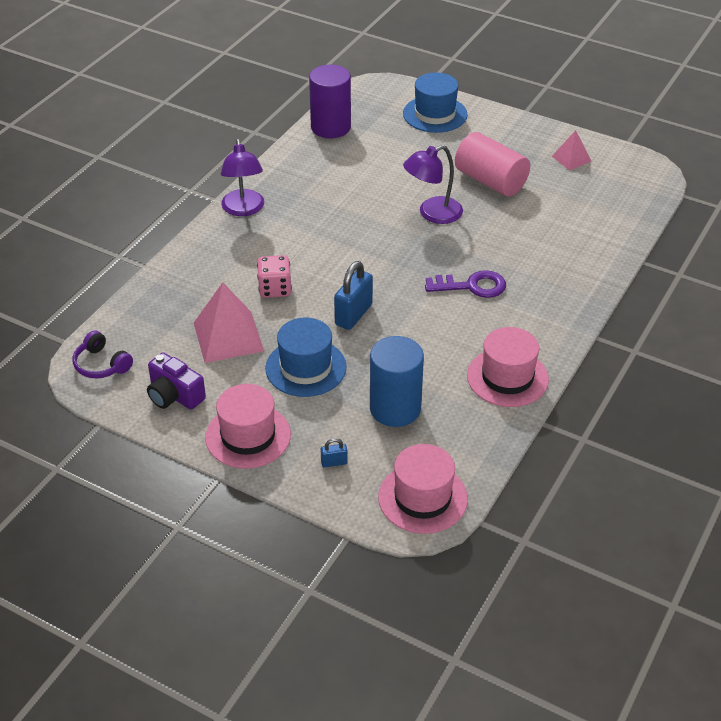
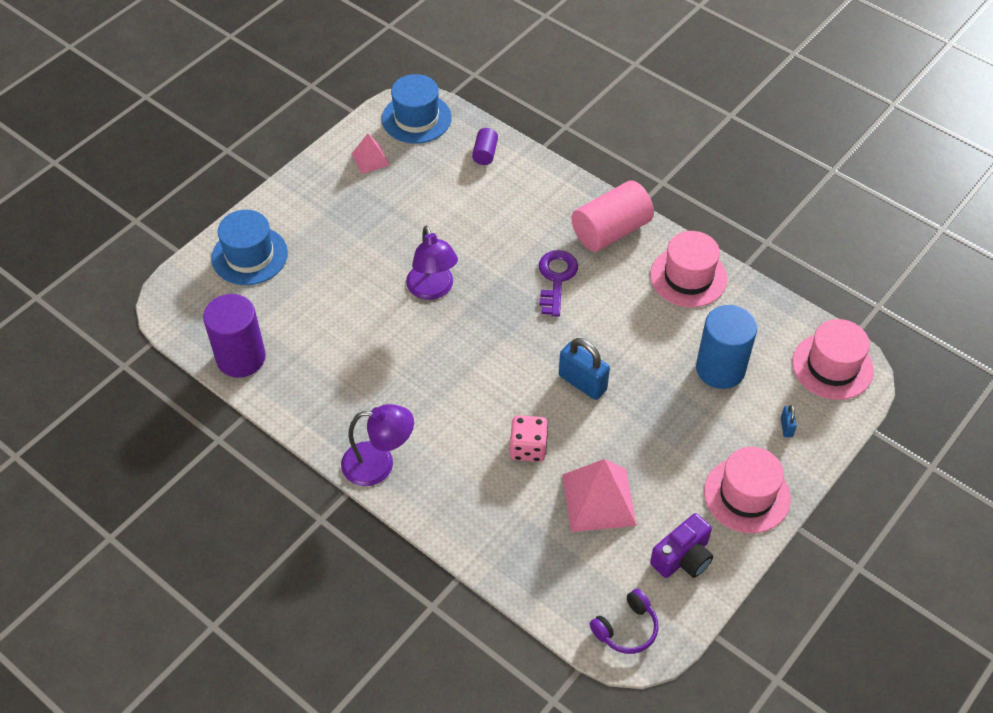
camera: 80 degrees left, 10 degrees up
(306, 367) = (655, 434): blue hat -> blue hat (416, 118)
(490, 181) = (390, 231): pink cylinder -> pink cylinder (611, 231)
(612, 224) = (485, 153): none -> purple cylinder

